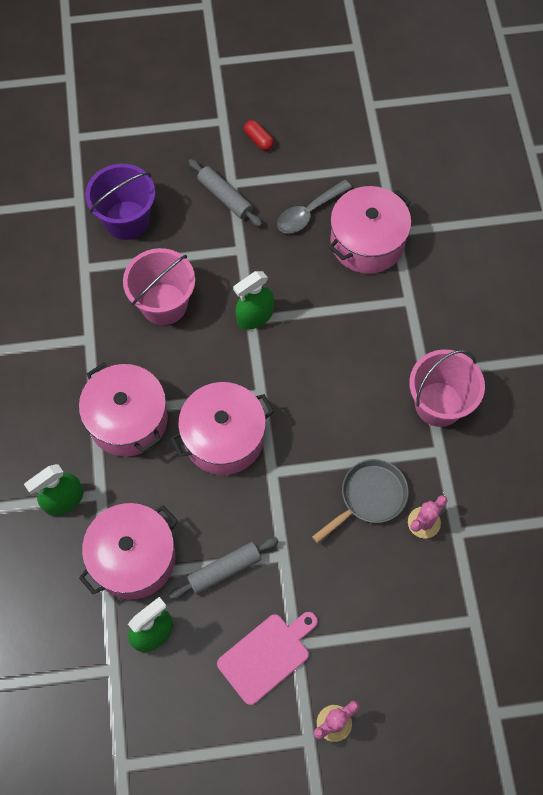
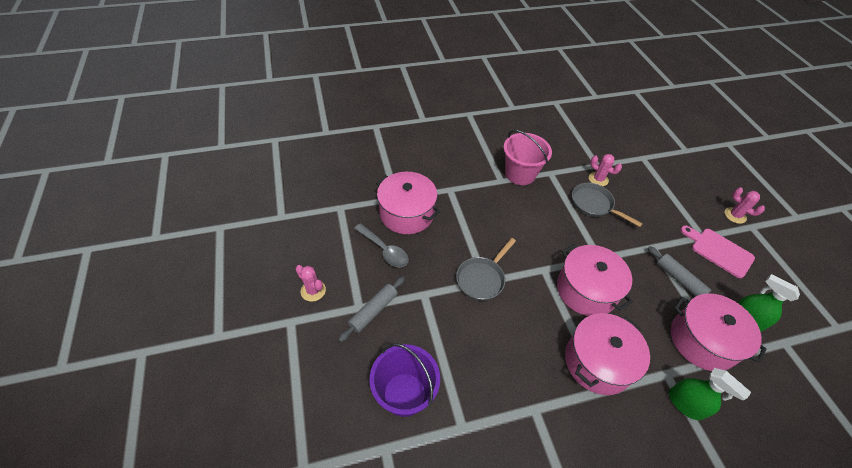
camera: 100 degrees left, 15 degrees down
(164, 304) = (486, 348): pink bucket -> none
(255, 316) = (482, 278): green spray bottle -> grey pan
(258, 140) = (313, 290): red capsule -> pink cactus

